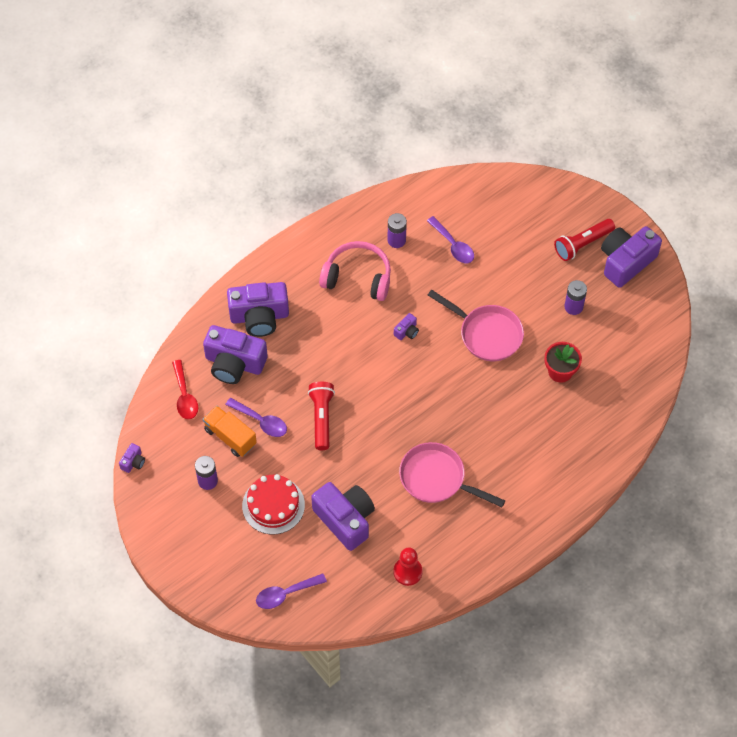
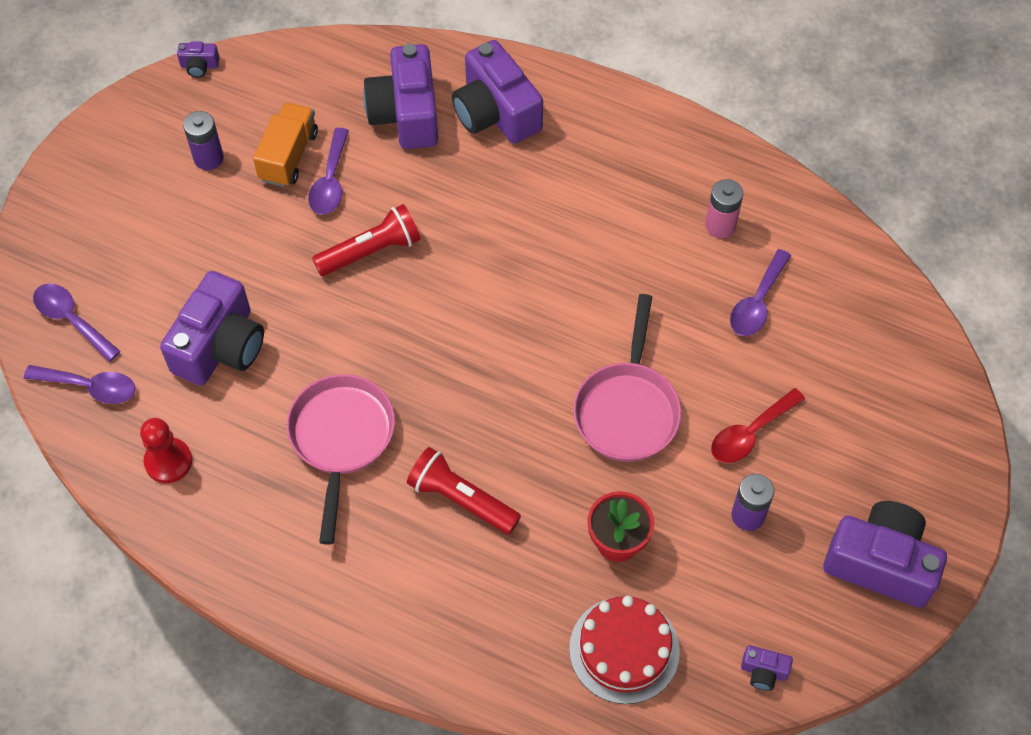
camera: 65 degrees right, 0 degrees up
(185, 396) = (327, 80): red spoon -> red spoon (750, 433)
(273, 505) = (205, 249): red cake -> red cake (624, 650)
(337, 598) = (90, 387): none -> purple spoon
(358, 277) = (628, 202): pink headphones -> none
(396, 240) = (720, 226): purple battery -> pink battery
(407, 331) = (572, 300): purple camera -> purple camera (763, 672)
(582, 244) = (873, 483): red flashlight -> red flashlight (461, 499)

